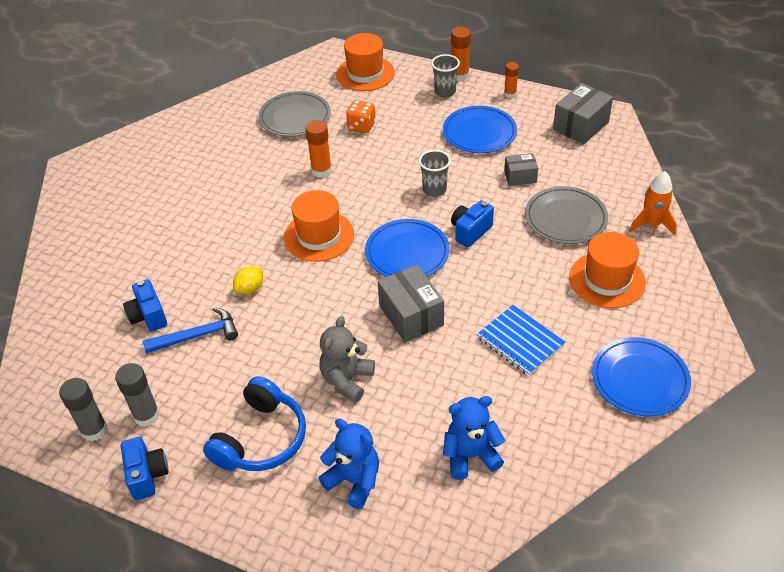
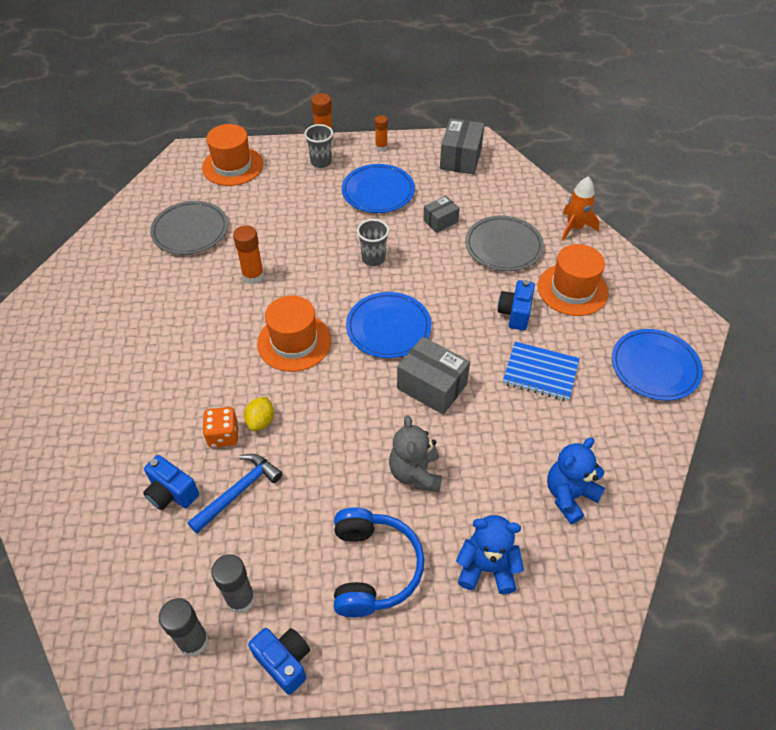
camera: 30 degrees left, 5 degrees up
(361, 126) = (263, 219): orange dice -> orange dice (223, 435)
(470, 232) = (431, 287): blue camera -> blue camera (515, 313)

